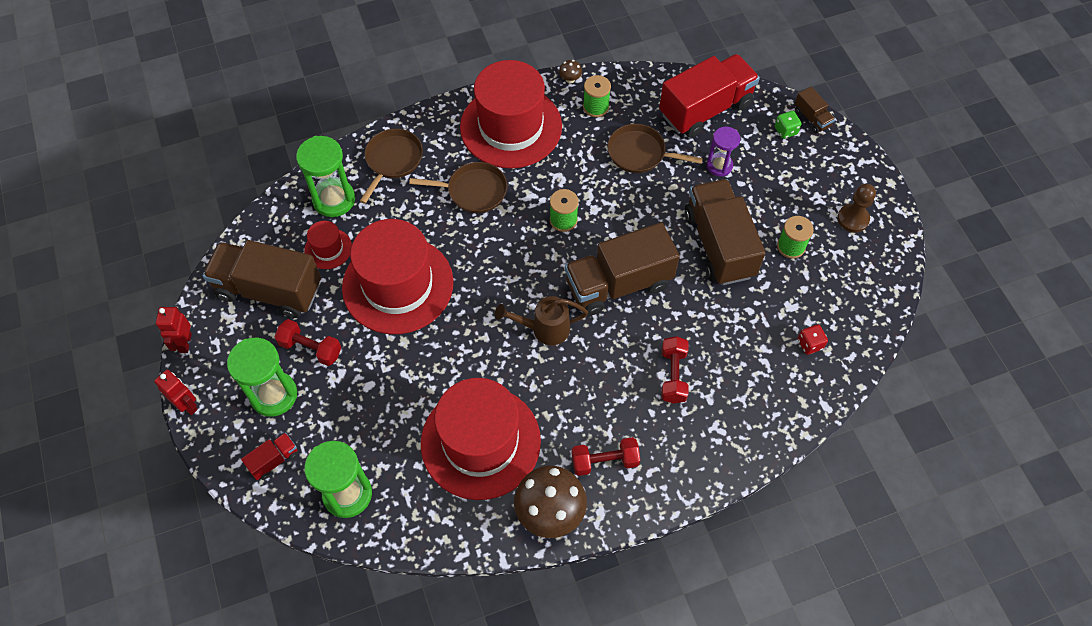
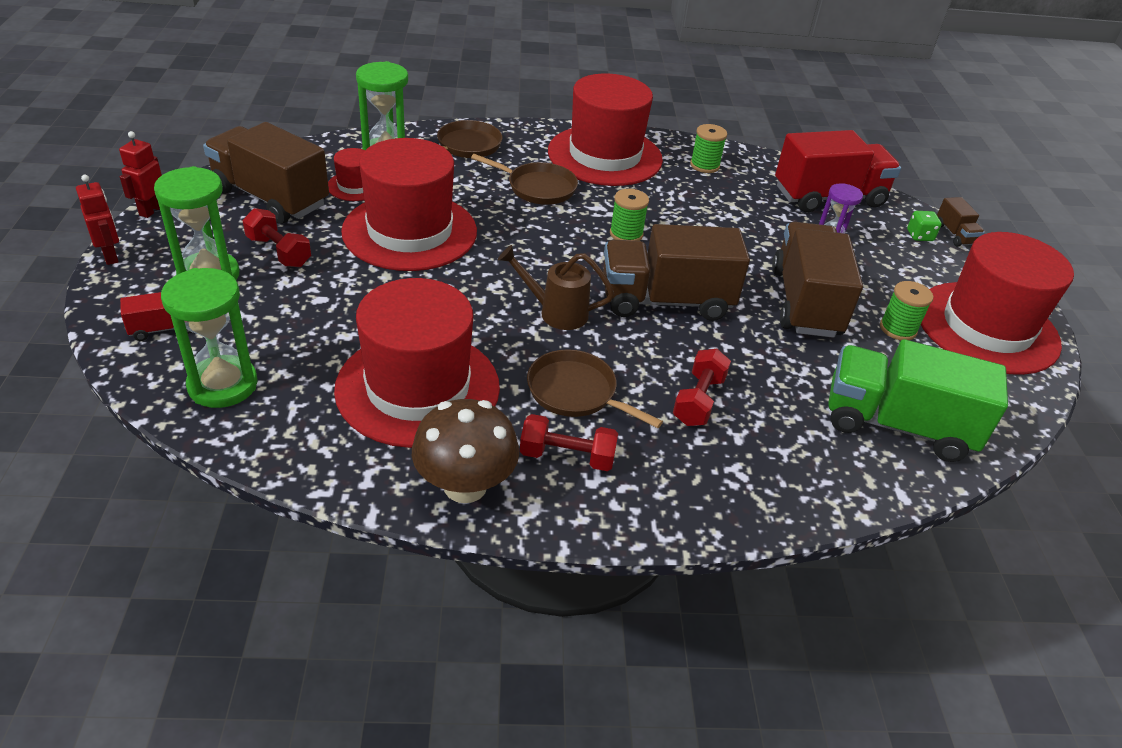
camera: 15 degrees right, 20 degrees down
(570, 79) = (686, 141): brown mushroom -> none
(640, 153) = (739, 209): brown pan -> brown pan (576, 392)
(810, 344) = (897, 425): red dice -> green truck
(853, 219) = (987, 327): brown pawn -> red hat

